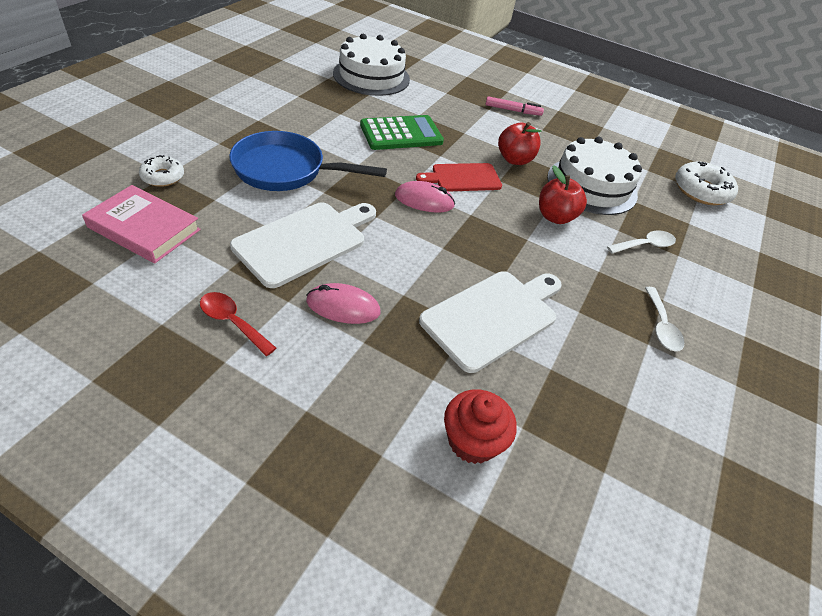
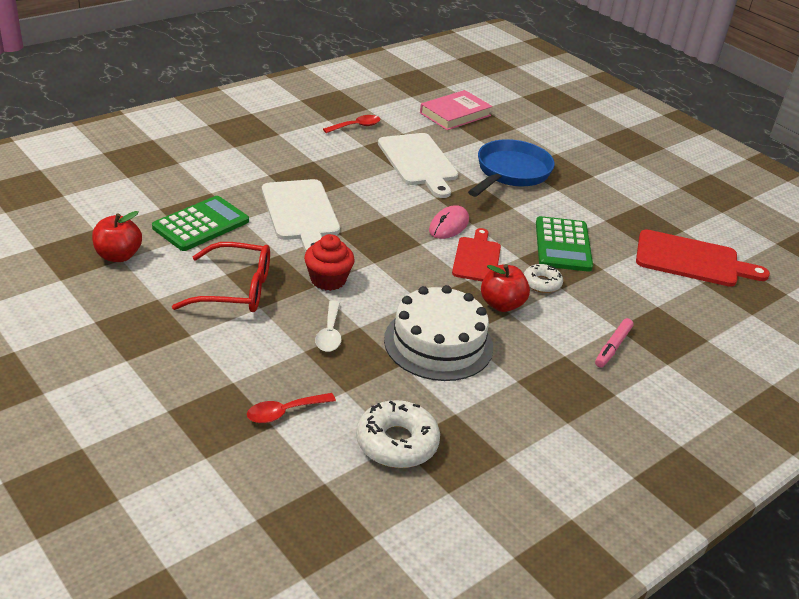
camera: 115 degrees right, 10 degrees down
(163, 177) = (513, 127): white donut -> white donut (542, 283)
(343, 307) = (347, 161): pink mouse -> none
(371, 76) = (692, 260): white cake -> red cutting board
(472, 441) = (218, 173): red cupcake -> red cupcake (328, 280)
(555, 217) = (397, 292): red apple -> red apple (118, 256)
(595, 405) = (201, 224): none -> green calculator
(661, 326) = (235, 289): white spoon -> red glasses
(743, 249) = (284, 412): none -> red spoon

